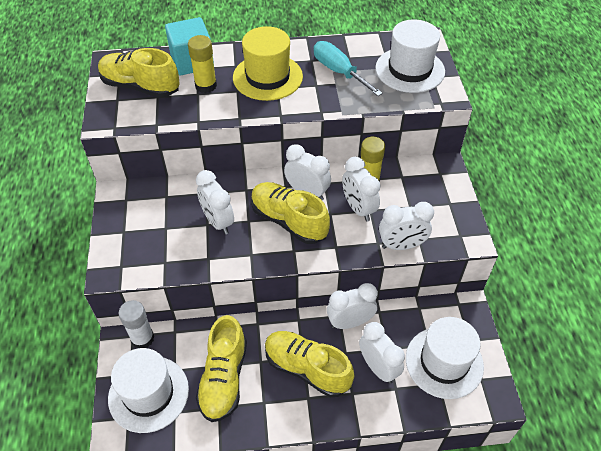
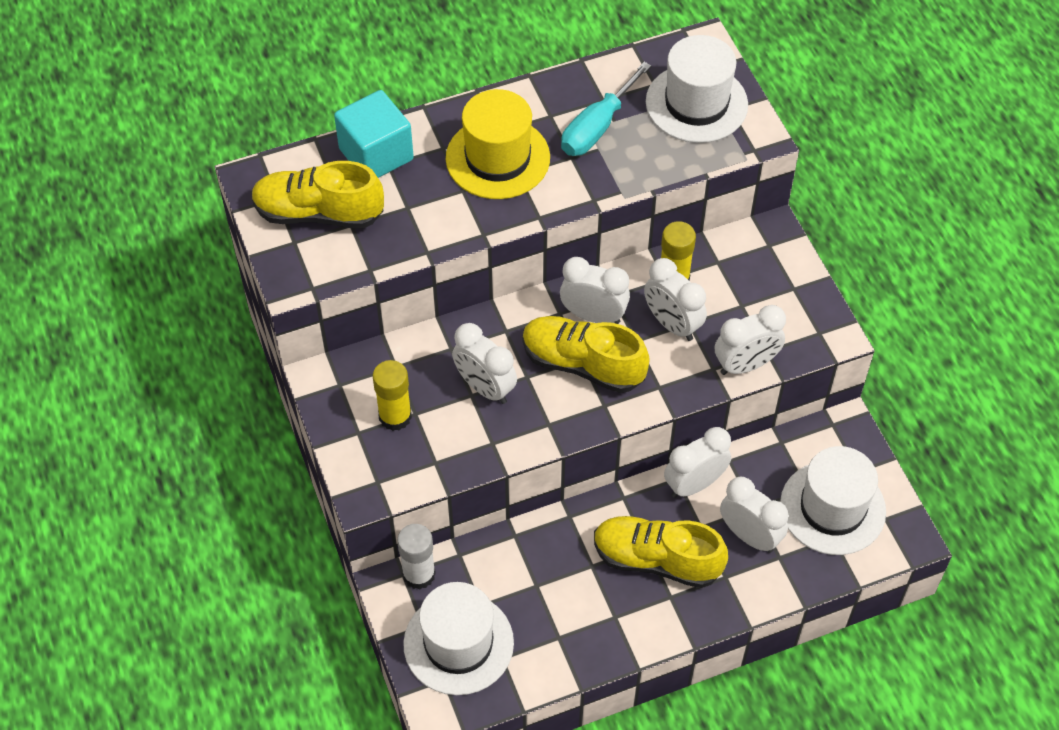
camera: 15 degrees left, 5 degrees up
(206, 86) = (414, 191): yellow glue stick -> yellow glue stick (395, 416)
(224, 378) = (551, 599): yellow shoe -> none
(339, 71) = (597, 127): turquoise screwdriver -> turquoise screwdriver turned 90 degrees counterclockwise

